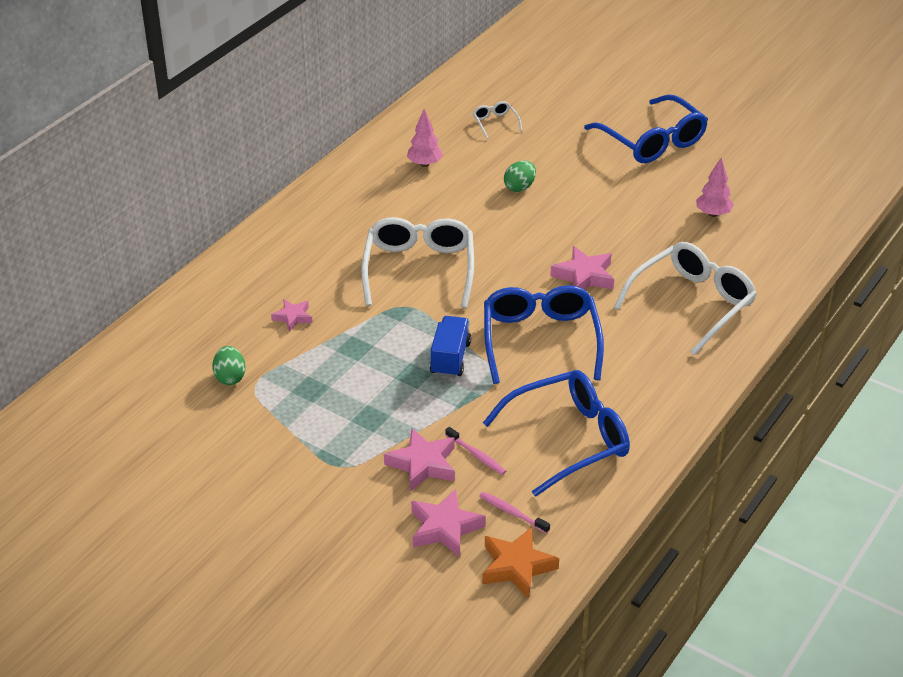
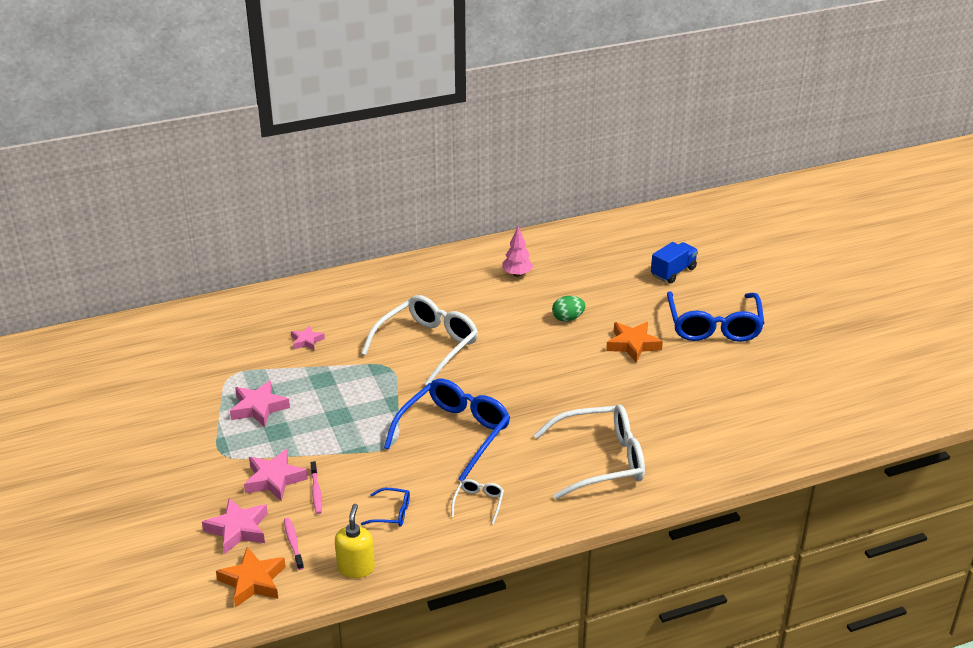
camera: 35 degrees right, 5 degrees down
(230, 377) = (223, 362): green egg -> none
(450, 358) = (376, 416): blue truck -> blue truck (673, 272)
(495, 123) = (604, 265): white glasses -> white glasses (478, 503)
(569, 439) = (392, 513): blue glasses -> blue glasses, size x0.44
(584, 276) = (541, 403): pink star -> pink star (259, 408)
(594, 504) = (356, 567): none -> yellow soap dispenser
(604, 188) = (633, 345): none -> orange star
(713, 214) = (699, 401): pink tree -> none

